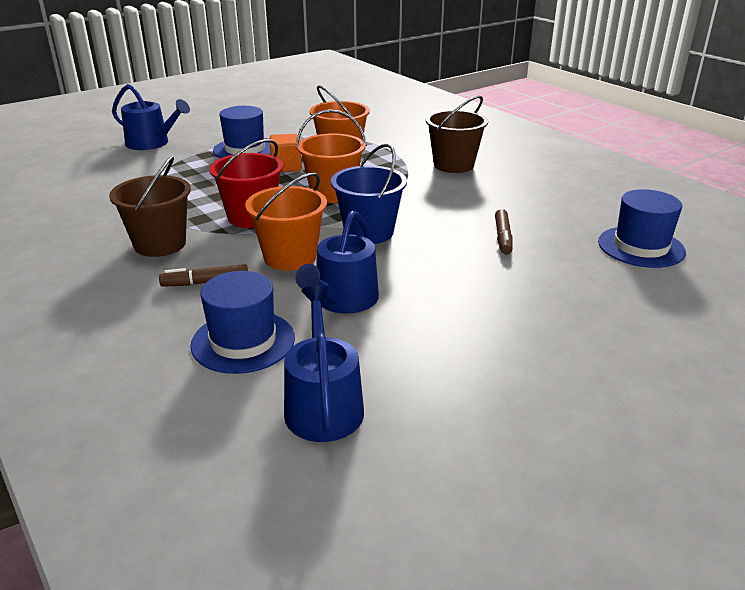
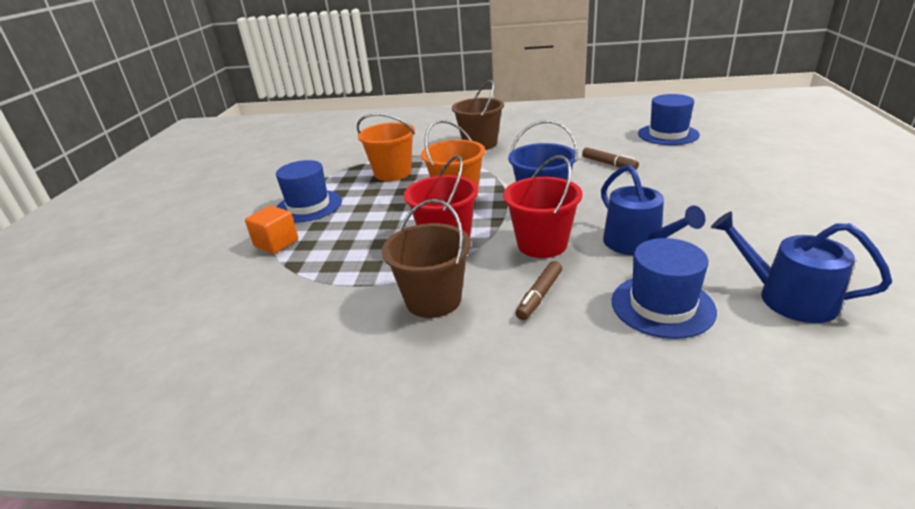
camera: 45 degrees left, 0 degrees up
(152, 143) = (202, 246): blue watering can -> none
(286, 167) = (376, 199): orange cube -> orange cube (276, 243)
(290, 257) = (542, 244): orange bucket -> red bucket

